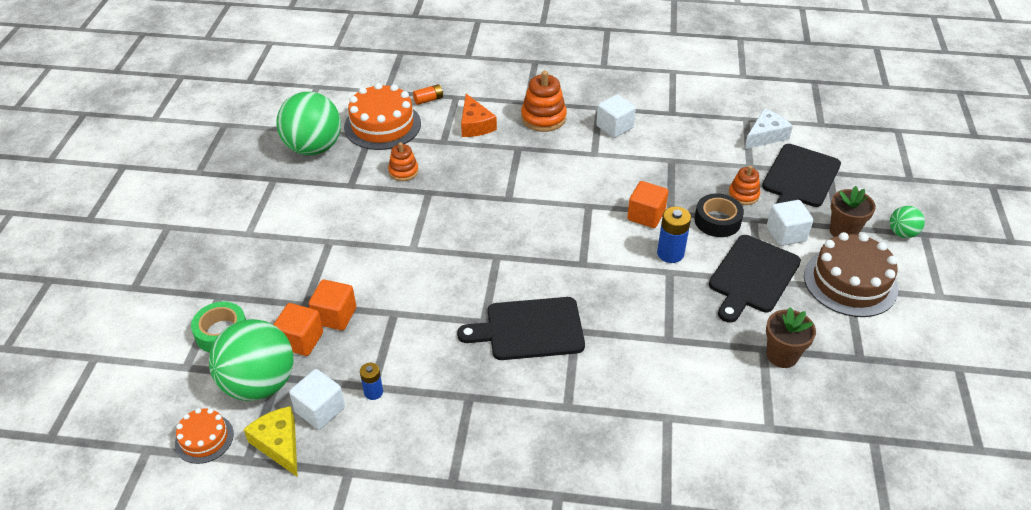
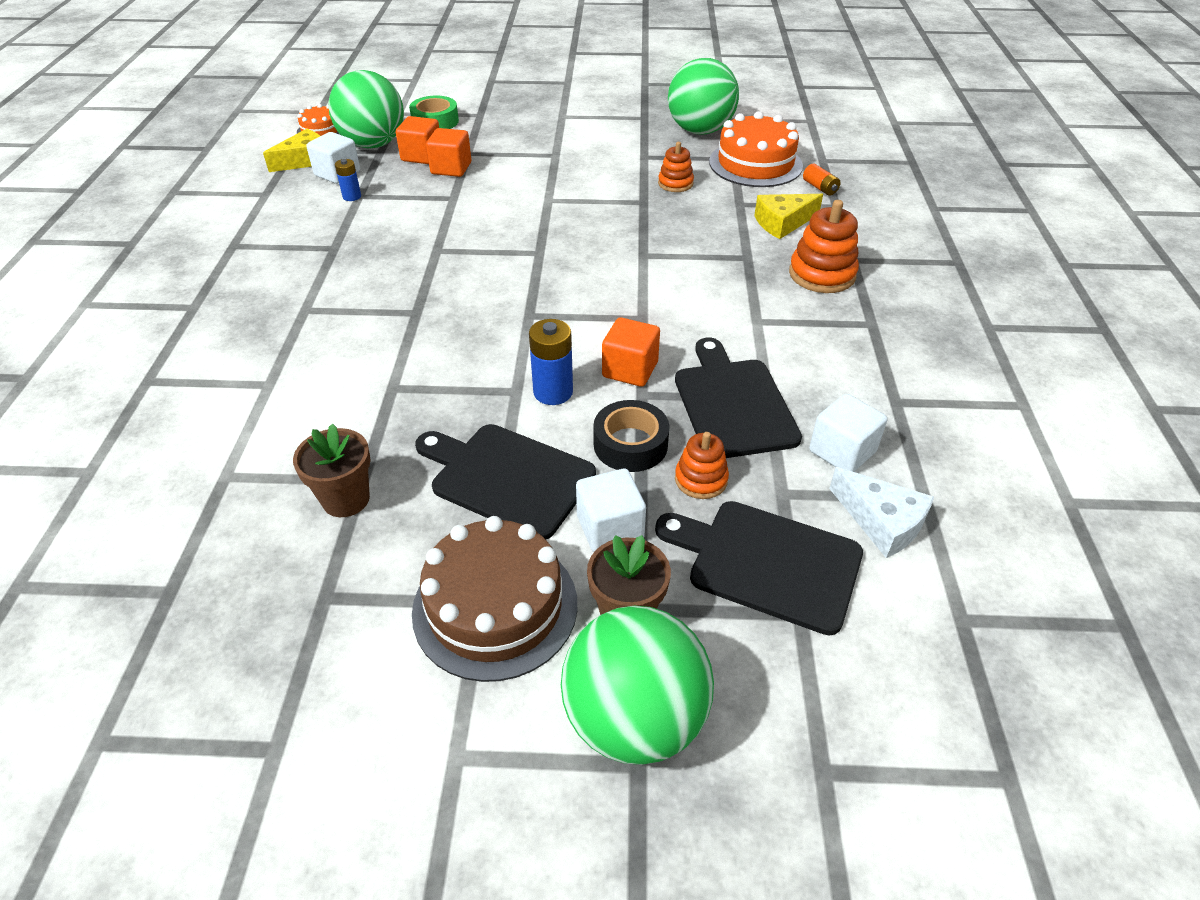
camera: 85 degrees right, 0 degrees up
(475, 125) = (782, 223): orange cheese -> yellow cheese
(529, 329) = (421, 280): black cutting board -> black cutting board (733, 403)
(614, 127) = (828, 339): white cube -> white cube (842, 452)
(902, 233) = (634, 718): green ball -> green ball, size x2.12

